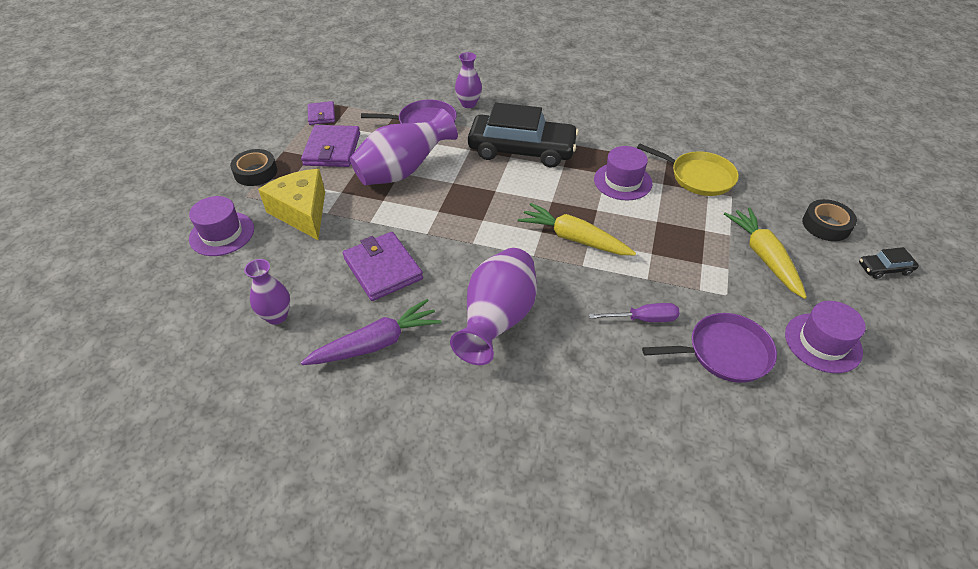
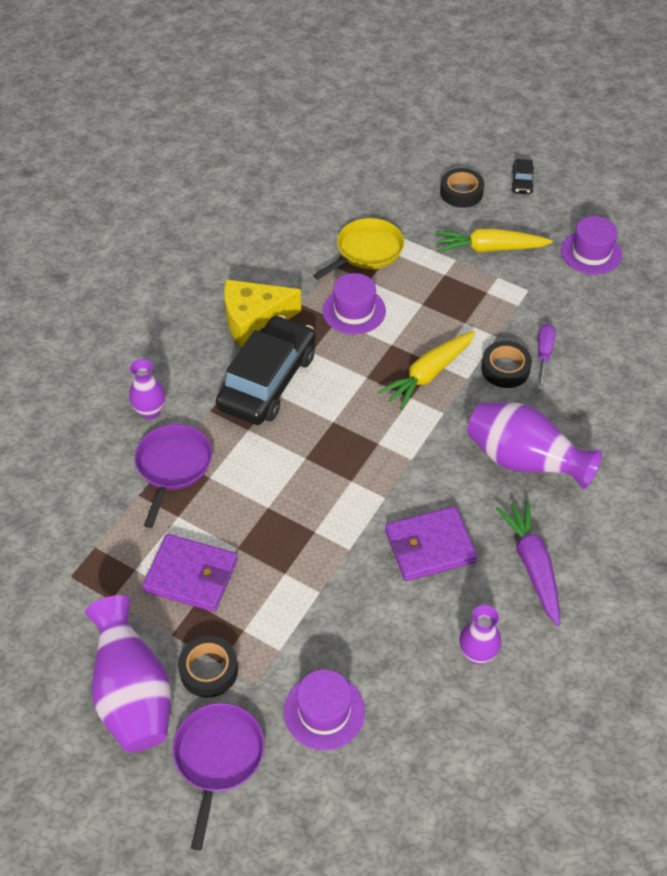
camera: 75 degrees left, 5 degrees up
(302, 212) = (310, 619): yellow cheese -> yellow cheese (254, 320)
(321, 115) = (103, 581): purple wallet -> none
(403, 171) = (267, 503): purple vase -> purple vase (133, 694)
(608, 291) = (505, 369): none -> black tape
(724, 352) = (590, 315): purple pan -> purple pan (218, 757)

